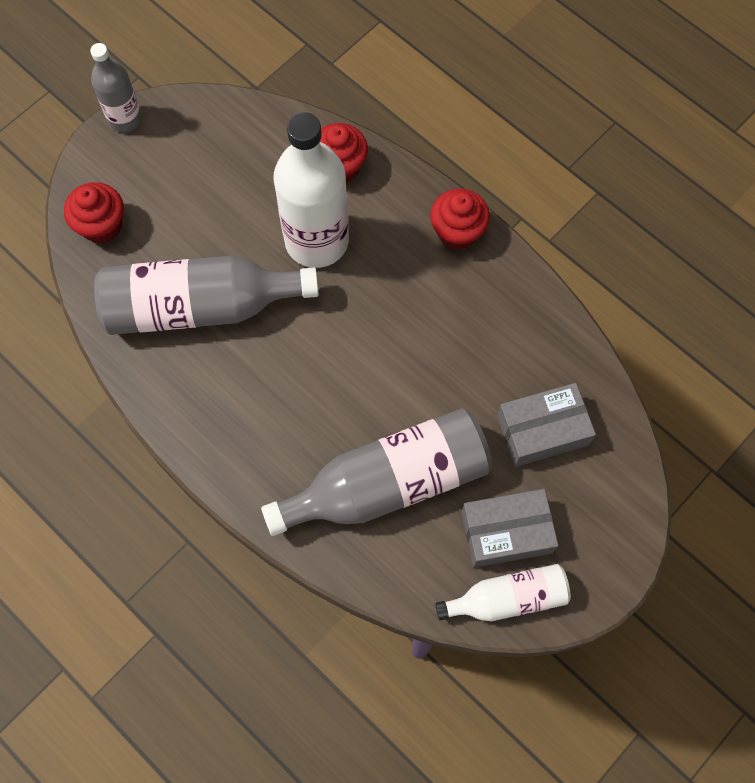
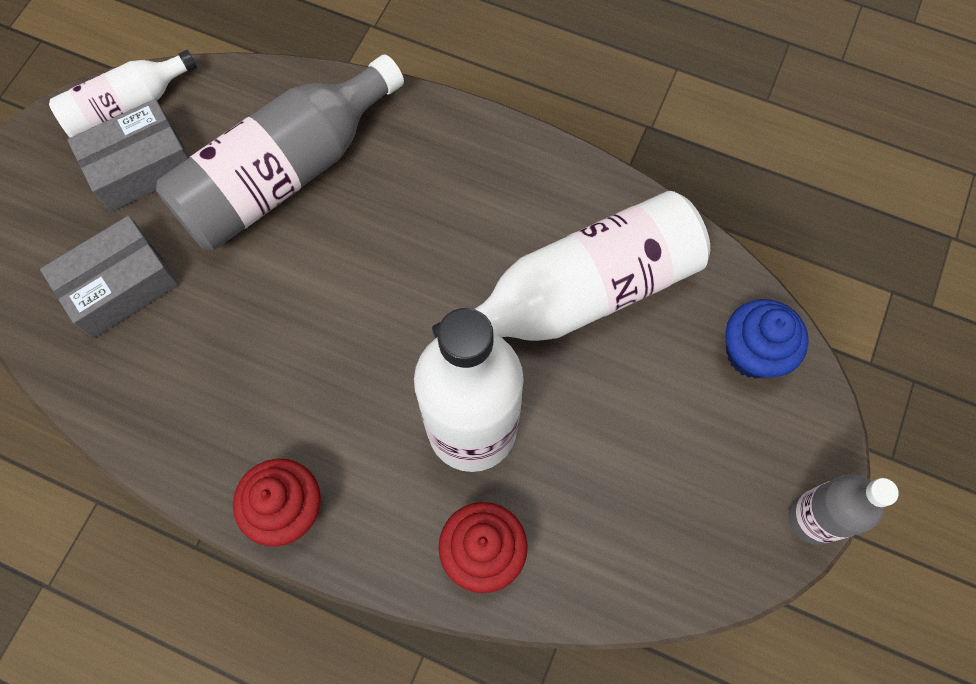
camera: 160 degrees right, 0 degrees up
(102, 226) = (752, 353): red cupcake -> blue cupcake
(199, 306) = (580, 293): grey bottle -> white bottle

